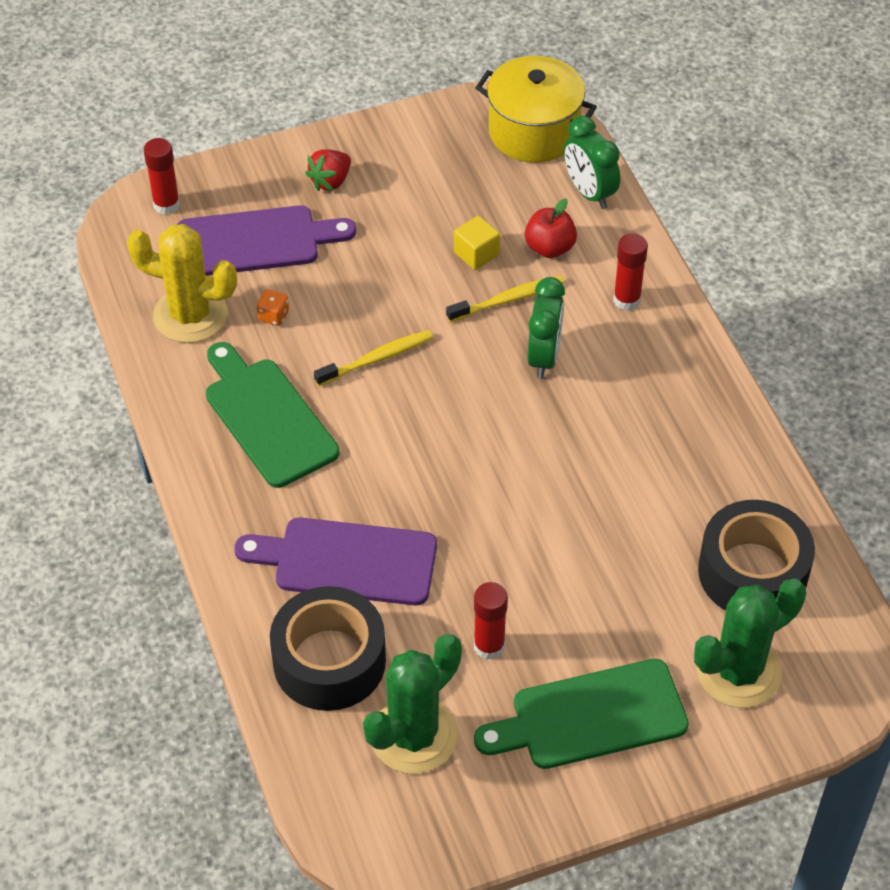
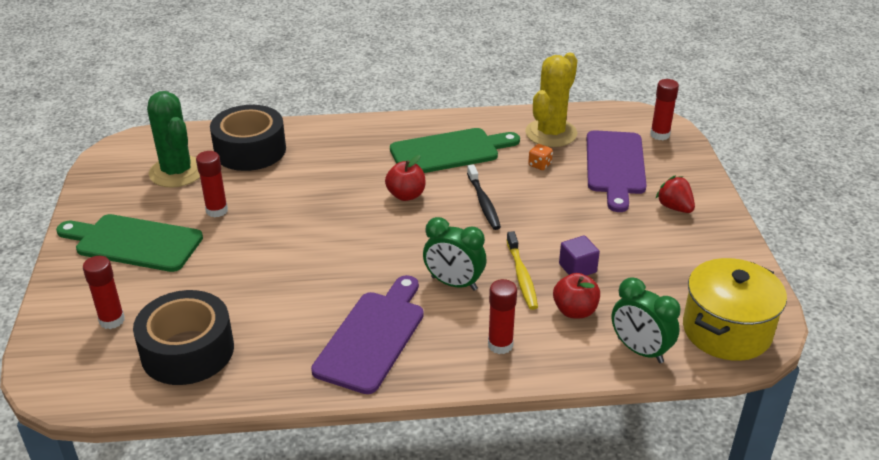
camera: 105 degrees right, 15 degrees down
(347, 561) = (317, 166): purple cutting board -> purple cutting board (372, 337)
(377, 359) = (483, 202): yellow toothbrush -> black toothbrush
(386, 442) = (406, 195): none -> red apple
(476, 254) = (577, 268): yellow cube -> purple cube
(589, 192) = (640, 350): green clock -> green clock turned 120 degrees counterclockwise
(590, 717) = (134, 243): green cutting board -> green cutting board turned 75 degrees counterclockwise
(738, 672) = (112, 320): green cactus -> red glue stick

